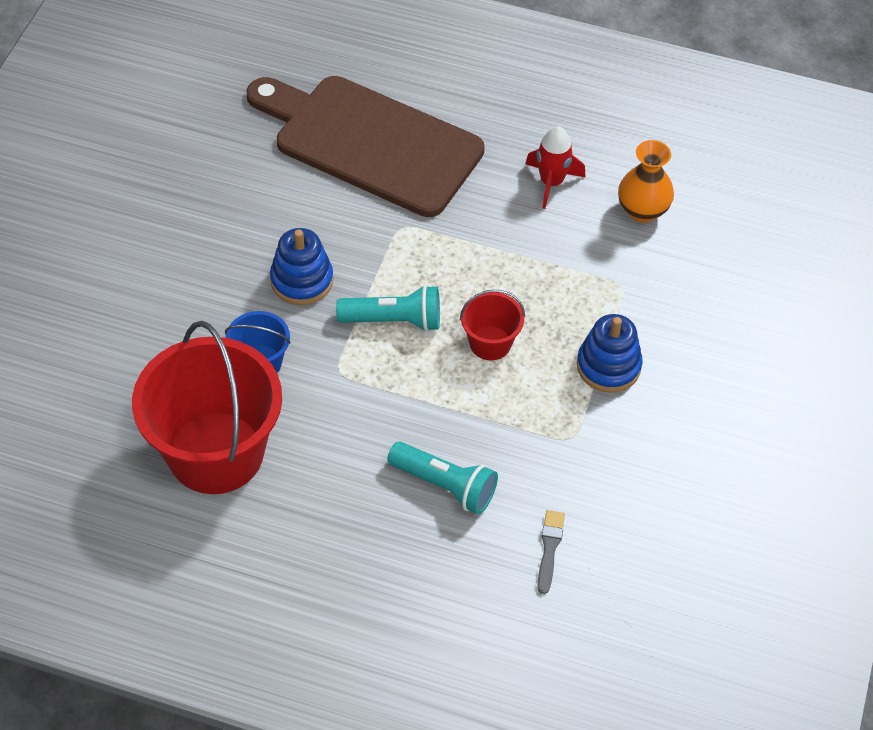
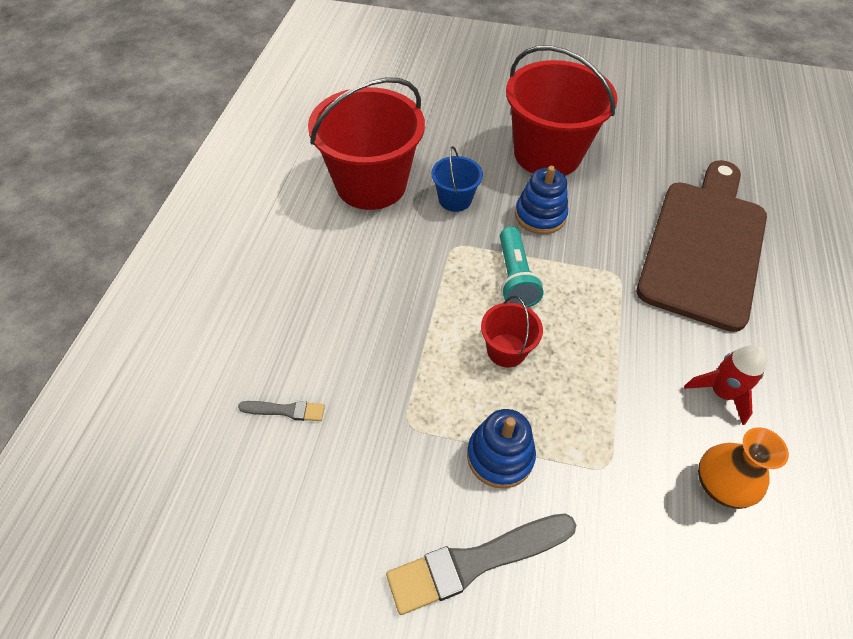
camera: 85 degrees right, 0 degrees up
(194, 253) = (547, 154): none -> red bucket
(445, 485) = (350, 325): turquoise flashlight -> none
(705, 398) = (476, 562): none -> grey brush

